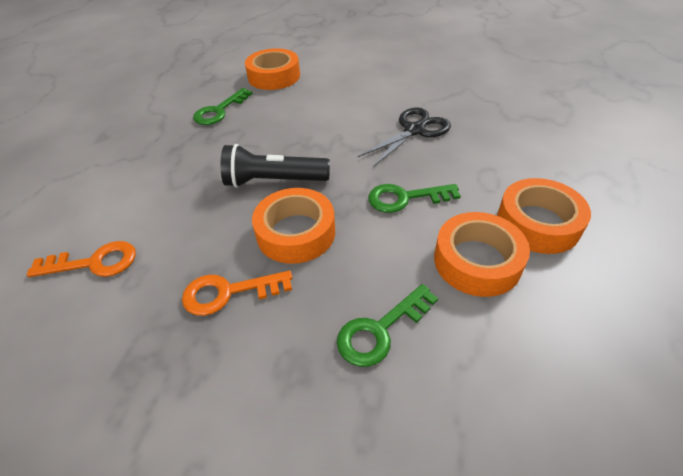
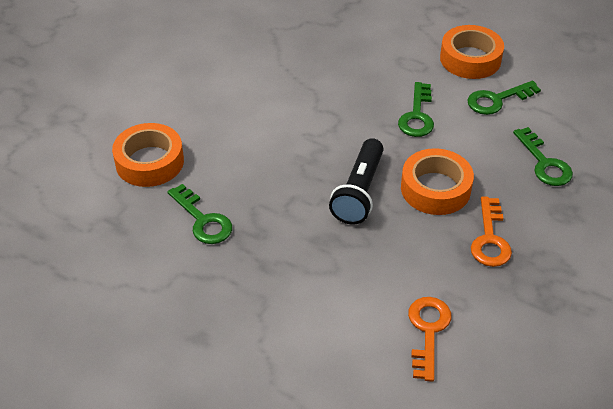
camera: 75 degrees left, 0 degrees up
(414, 130) = (324, 83): black scissors -> none
(477, 261) = (497, 100): orange tape -> green key

